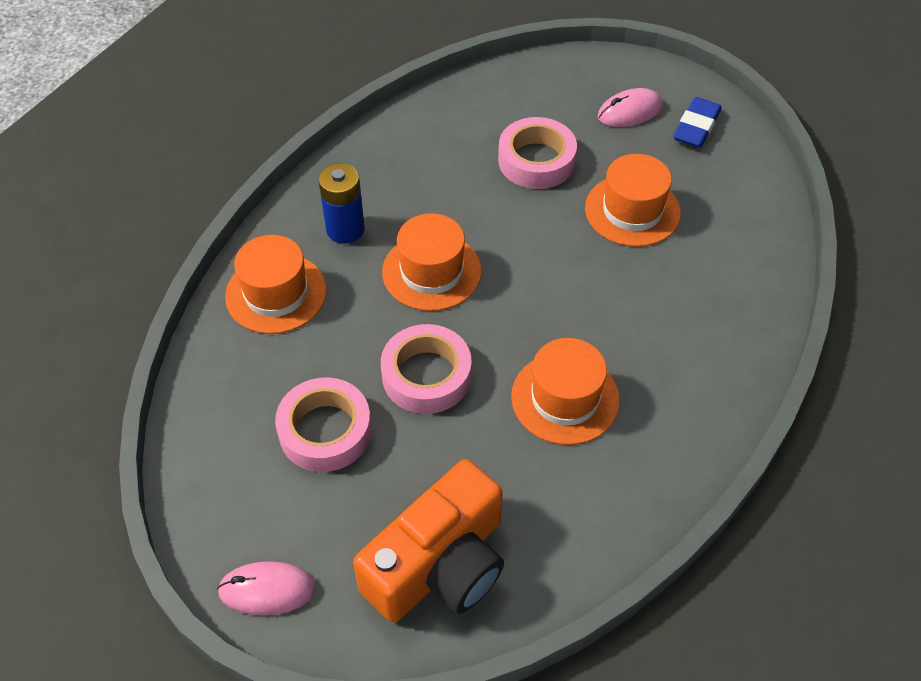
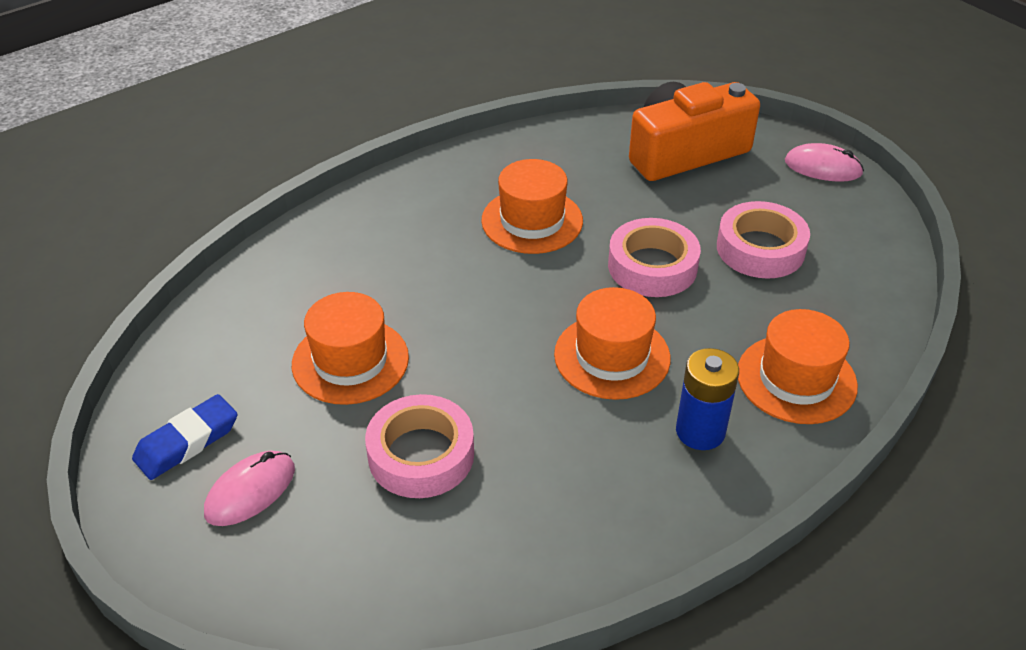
camera: 160 degrees left, 10 degrees down
(630, 111) = (250, 491): pink mouse -> pink mouse turned 45 degrees counterclockwise

